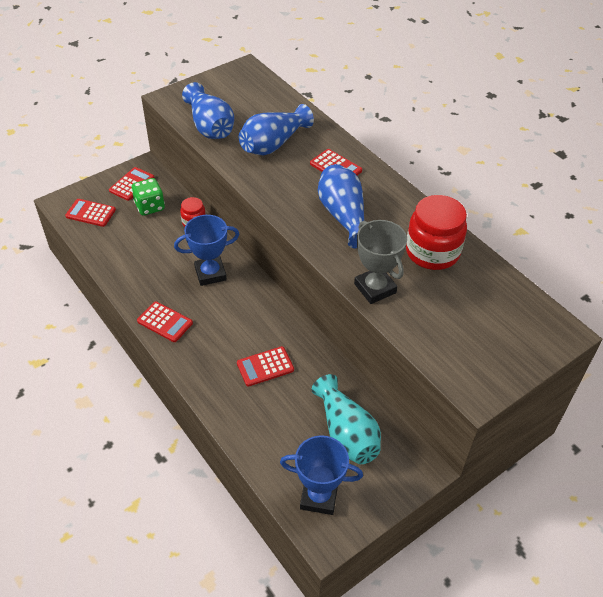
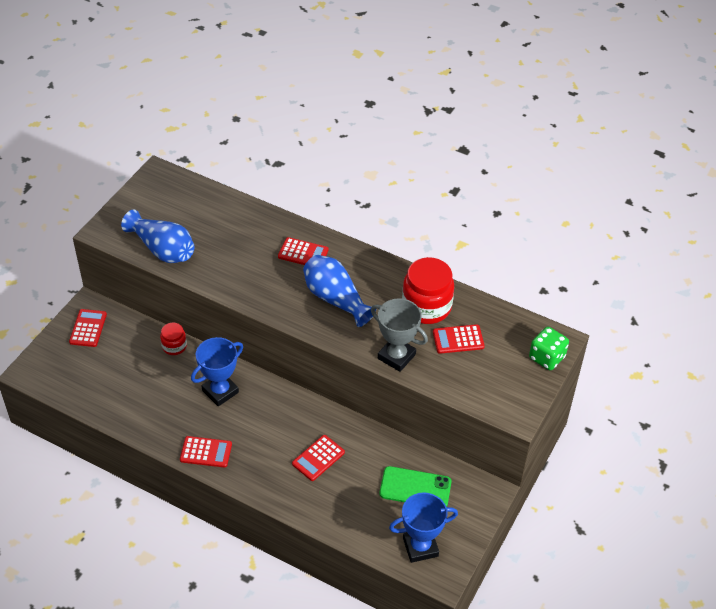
camera: 25 degrees left, 0 degrees up
(91, 213) = (66, 372): red calculator -> red calculator (458, 339)
(150, 206) = (121, 345): green dice -> green dice (546, 358)
(273, 144) = (233, 248): blue vase -> none
(346, 433) = (415, 488): turquoise vase -> green phone

